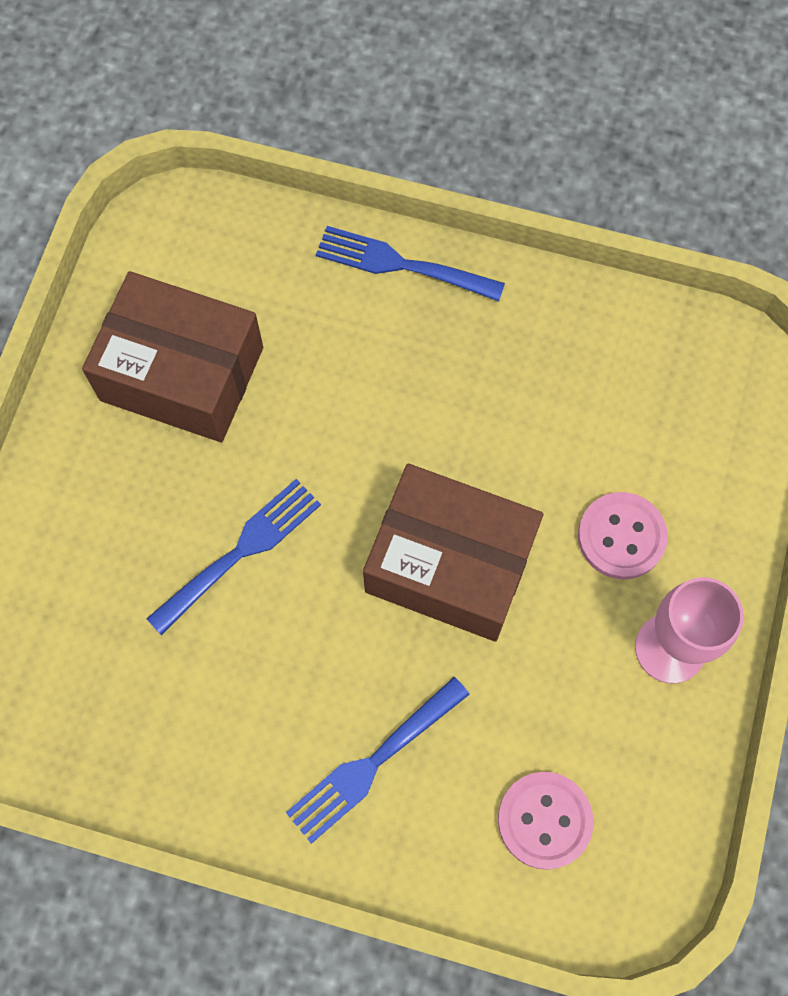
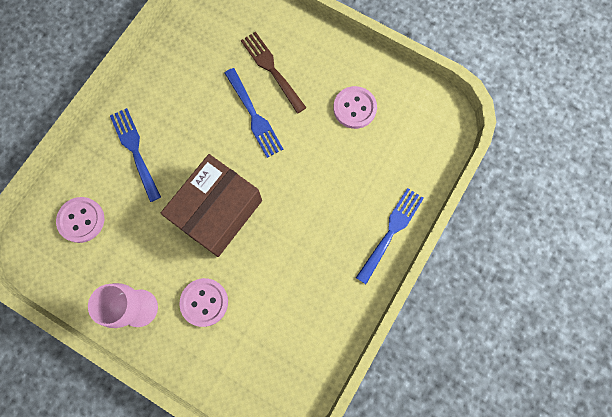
camera: 105 degrees right, 5 degrees up
(132, 545) = (271, 69): none -> brown fork
(182, 374) = (354, 108): brown box -> pink button

